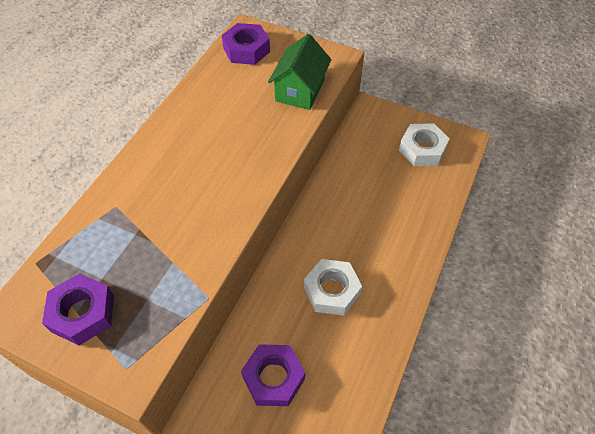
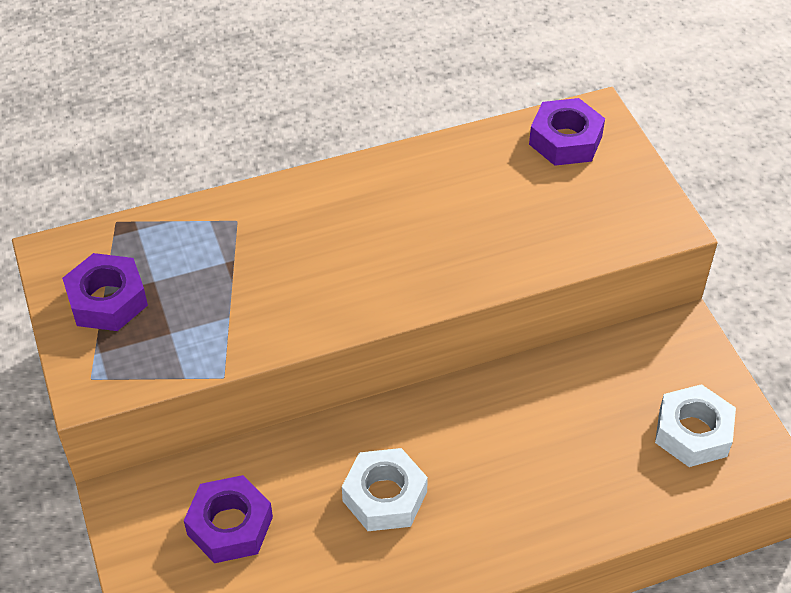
camera: 45 degrees right, 5 degrees down
(300, 90) = (570, 234): green house -> none

